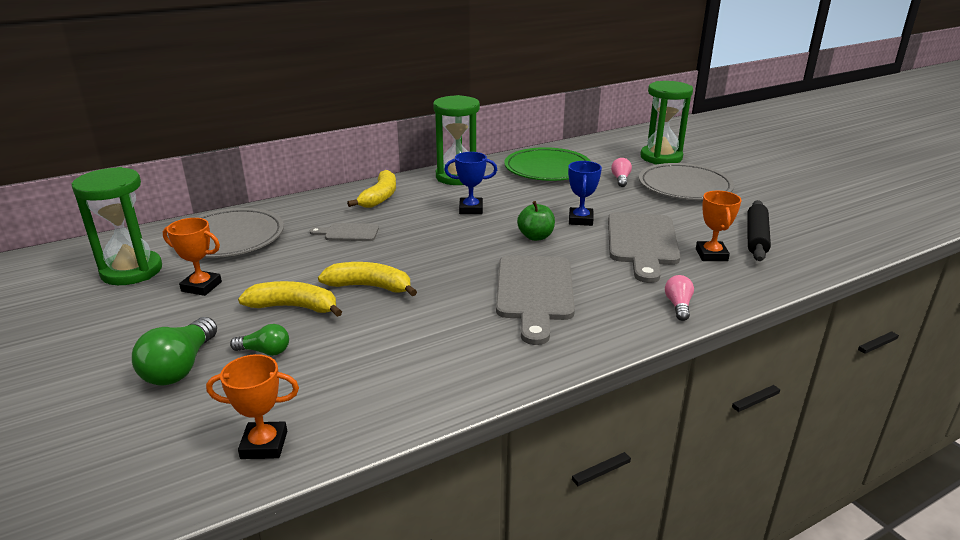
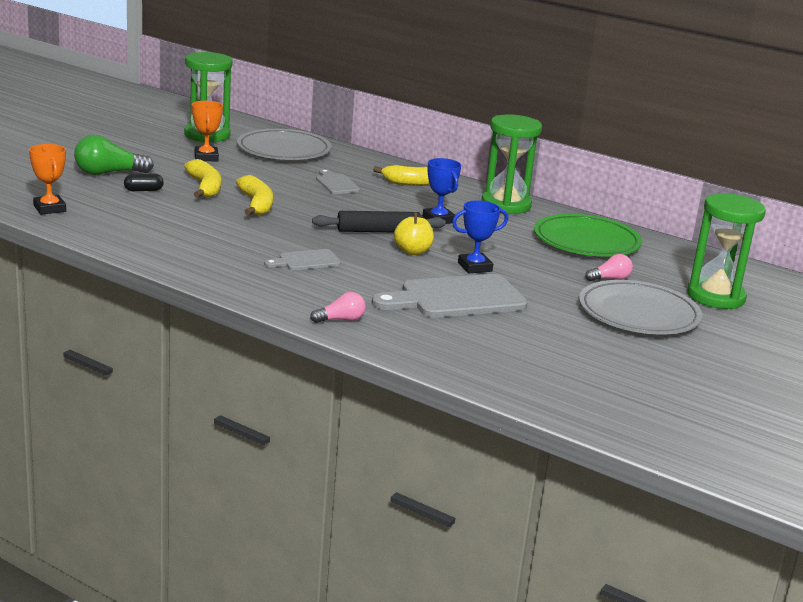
camera: 60 degrees right, 5 degrees down
(265, 351) = (143, 190): green light bulb -> black capsule
(534, 292) = (306, 261): grey cutting board -> grey cutting board, size x0.51
(535, 237) = (412, 251): green apple -> yellow apple
(711, 255) = (467, 332): orange trophy -> none
(756, 237) = (541, 356): black rolling pin -> black rolling pin (378, 231)

